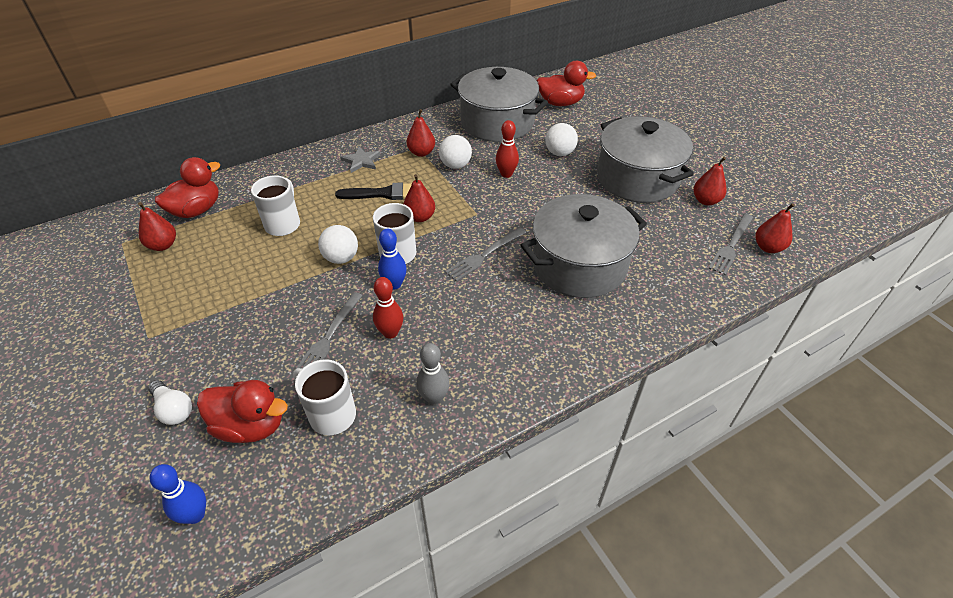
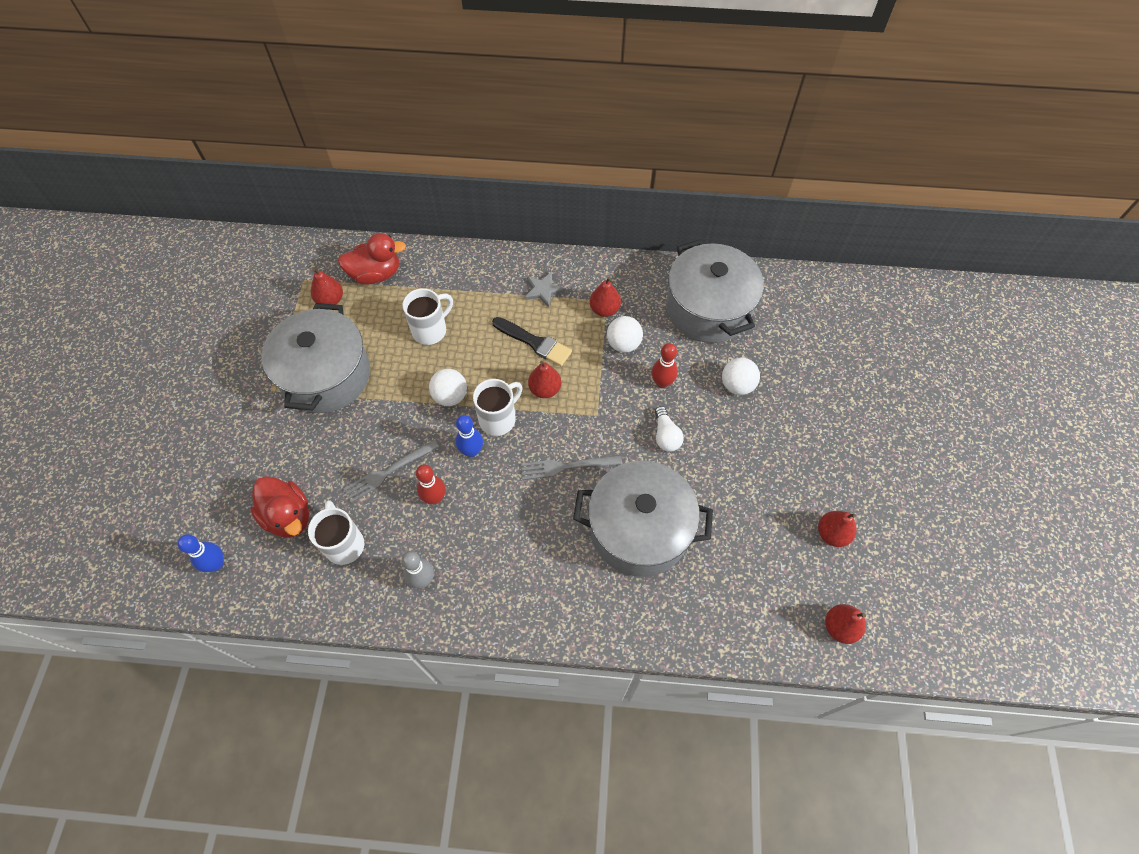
camera: 35 degrees right, 15 degrees up
(173, 409) = (251, 468): white light bulb -> white light bulb (665, 435)
(560, 103) = (798, 316): red duck -> none
(637, 178) = (787, 464): grey pot -> grey pot (326, 375)
(731, 245) = (804, 601): grey fork -> none

